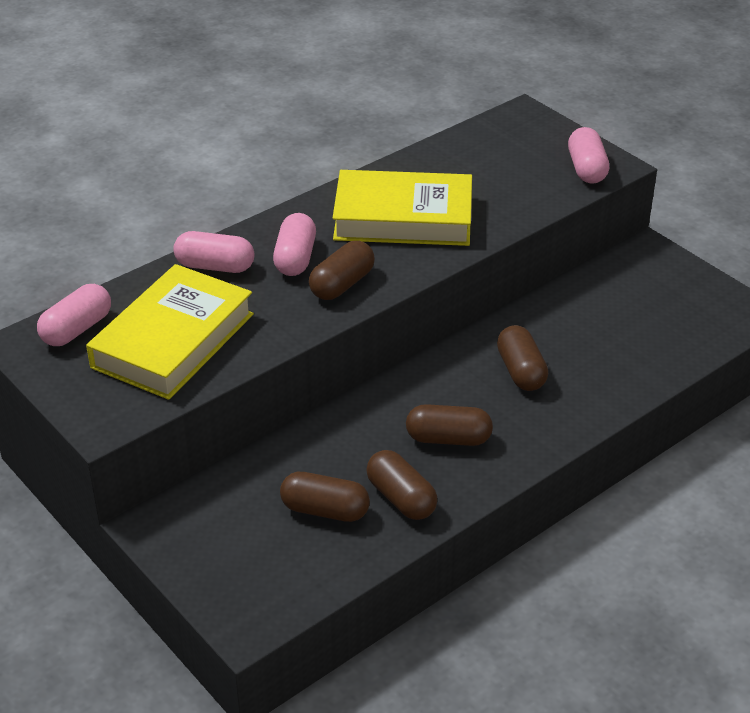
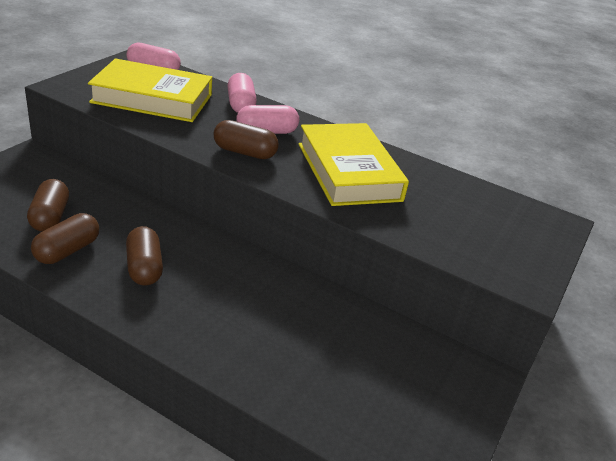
camera: 65 degrees right, 5 degrees down
(521, 371) = (247, 301): brown capsule -> none
(586, 169) = (504, 266): pink capsule -> none

